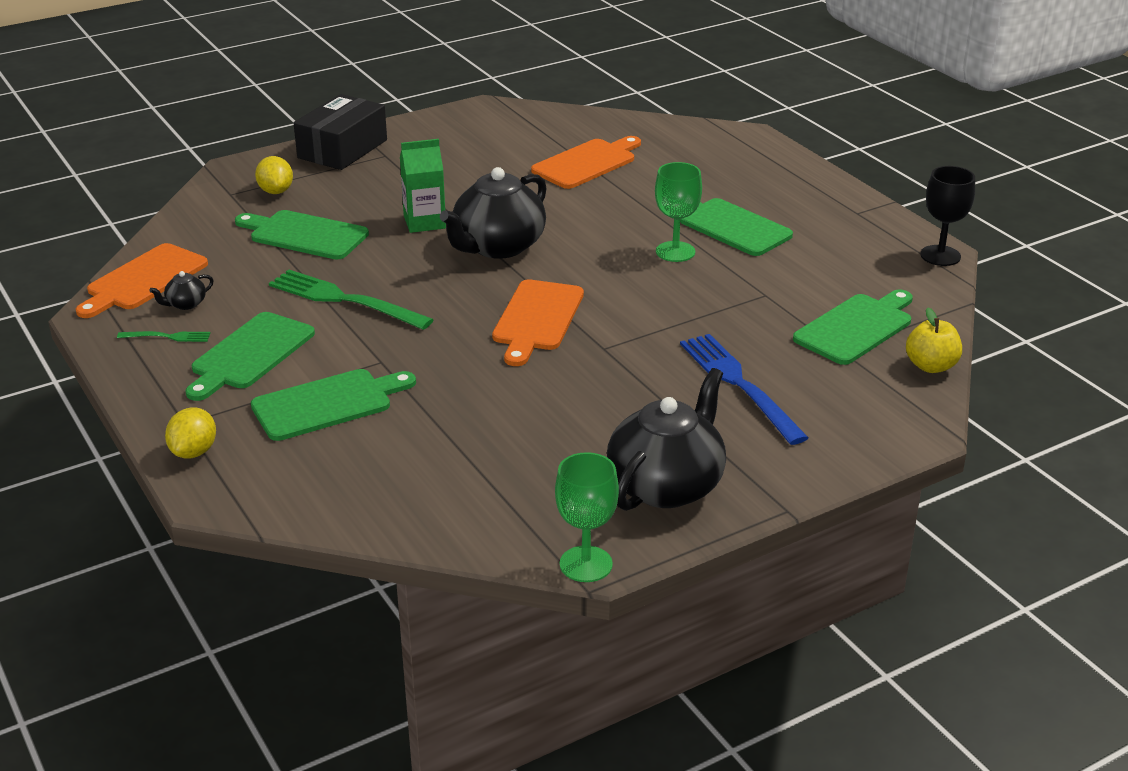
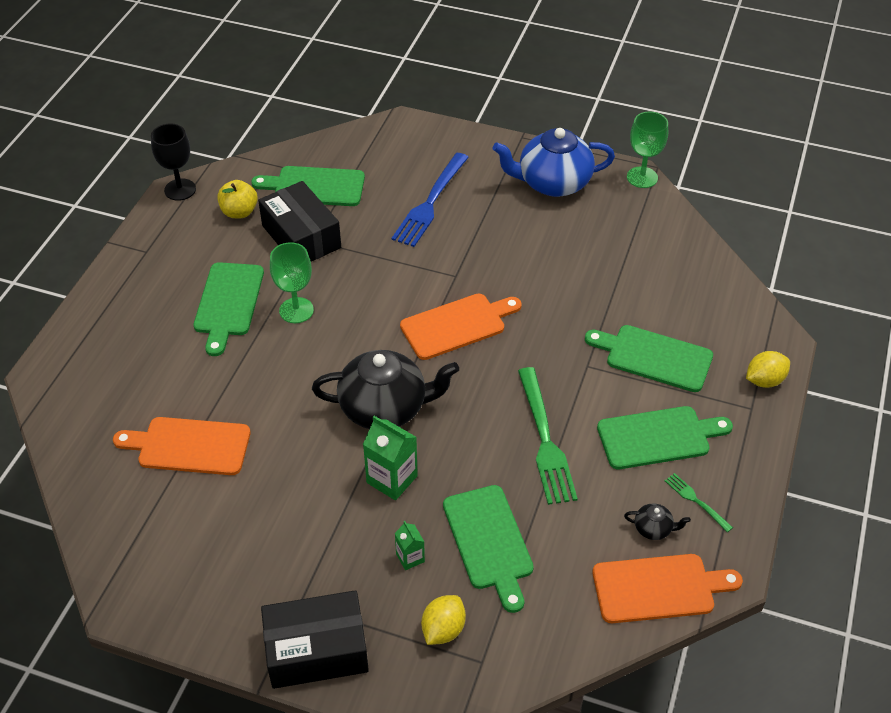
camera: 130 degrees left, 15 degrees up
(348, 202) = (410, 558): none -> green carton
(666, 485) = (552, 183): black teapot -> blue teapot
(779, 290) = (301, 237): none -> black box
(931, 366) = (329, 143): yellow apple -> yellow apple (239, 212)

